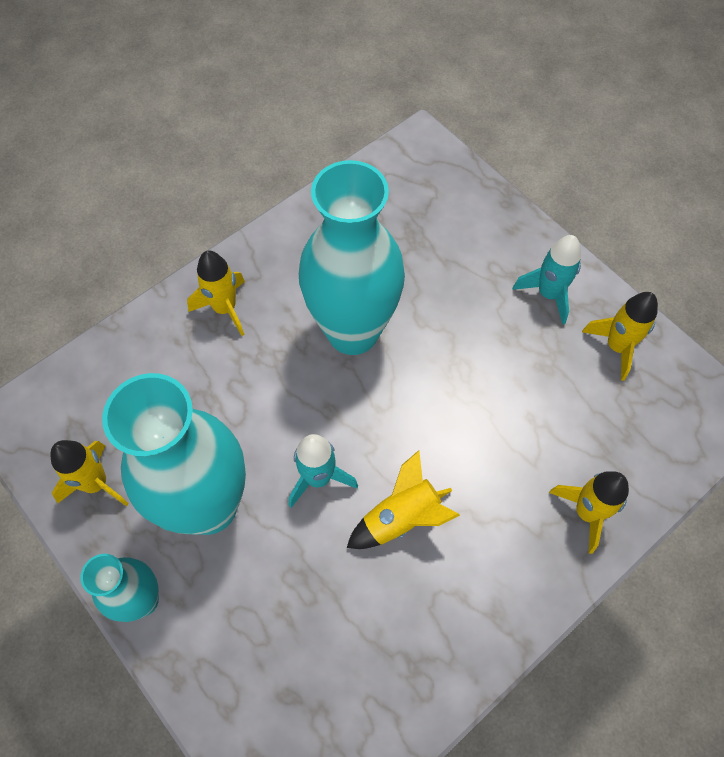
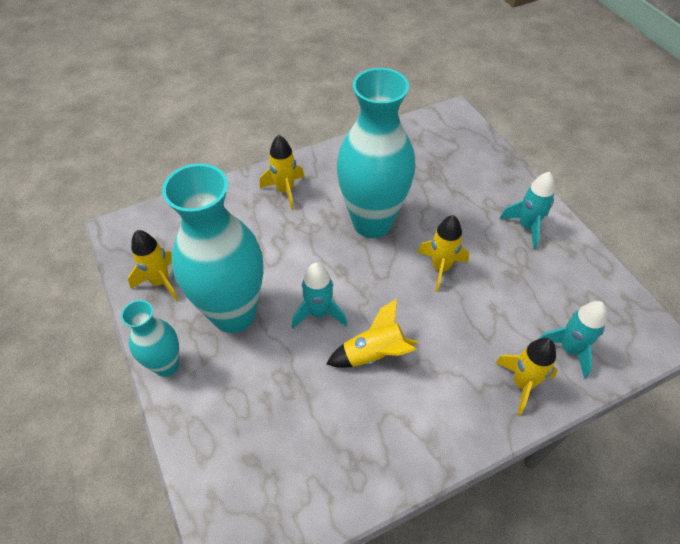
camera: 15 degrees right, 10 degrees down
(617, 346) = (573, 272): yellow rocket -> yellow rocket (440, 268)
(631, 453) = (569, 349): none -> turquoise rocket

